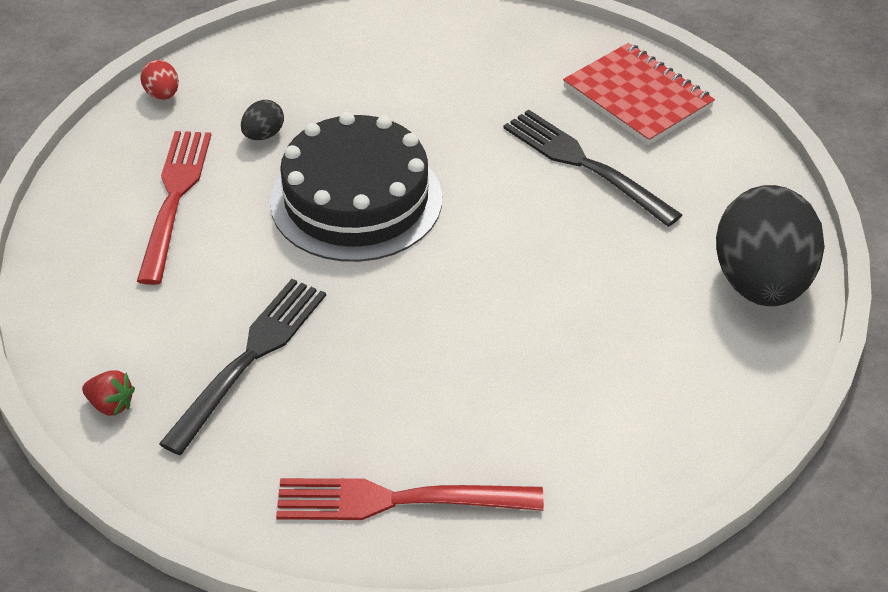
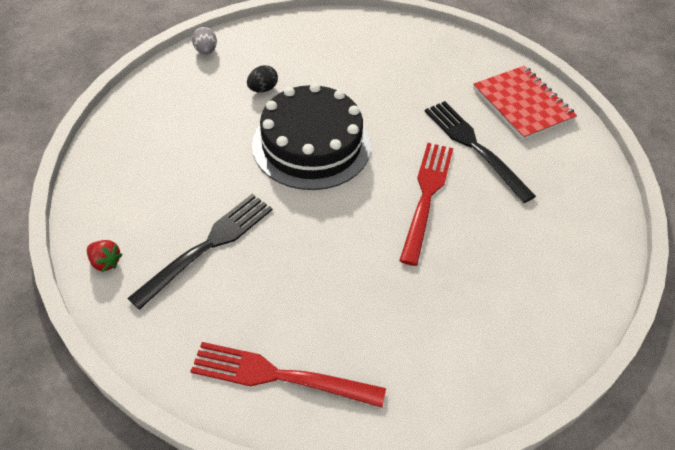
camera: 10 degrees right, 5 degrees up
(162, 95) = (206, 51): red egg -> grey egg
(174, 198) = (192, 122): red fork -> red fork (426, 196)
(761, 283) = (582, 258): black egg -> none

